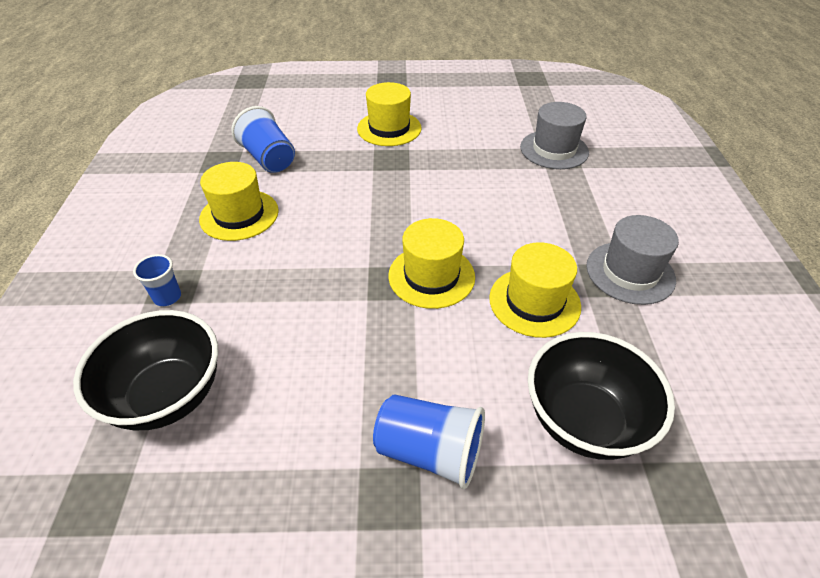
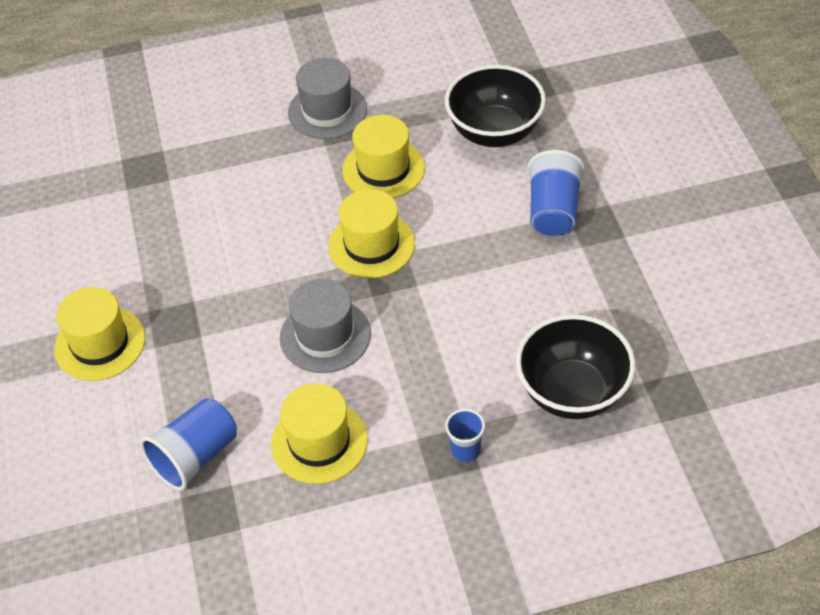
camera: 100 degrees left, 5 degrees up
(554, 150) = (129, 175): grey hat -> grey hat (325, 336)

